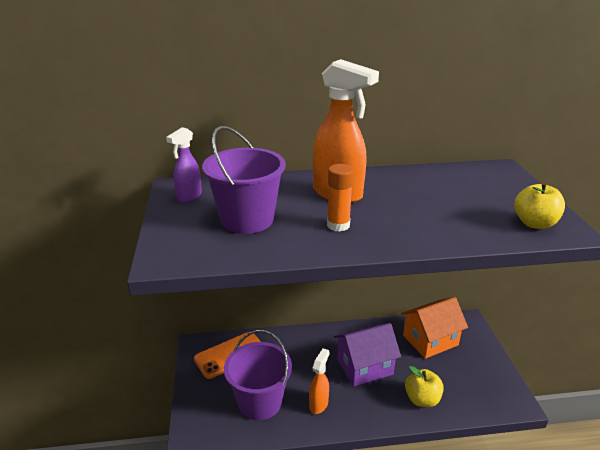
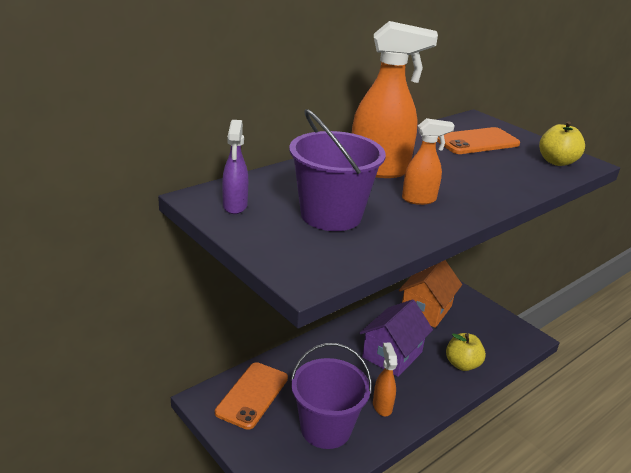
camera: 35 degrees left, 0 degrees up
(338, 225) = (419, 199): orange glue stick -> orange spray bottle
(469, 188) = (477, 142): none -> orange phone

